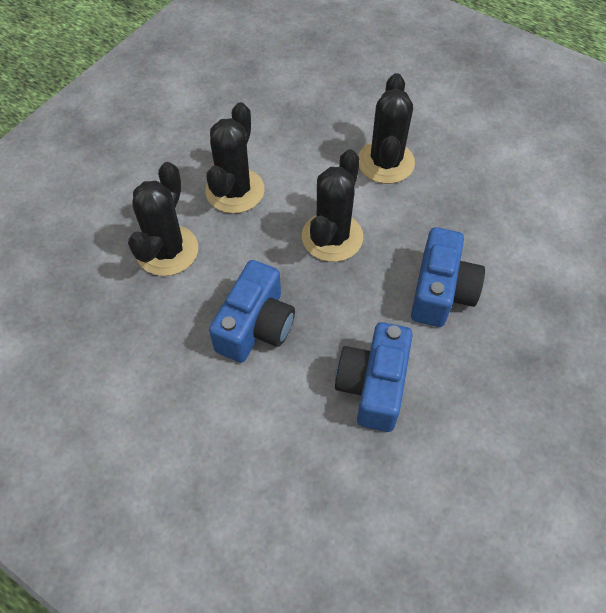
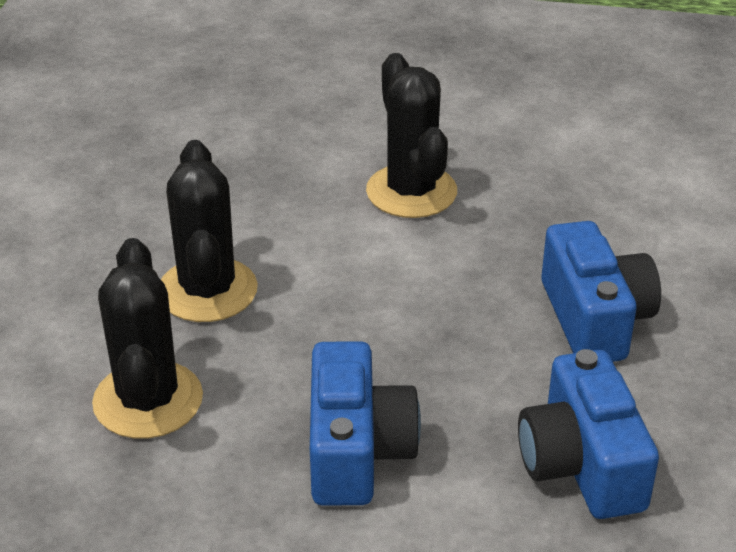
camera: 25 degrees left, 20 degrees down
(332, 237) = (396, 303): black cactus -> none

